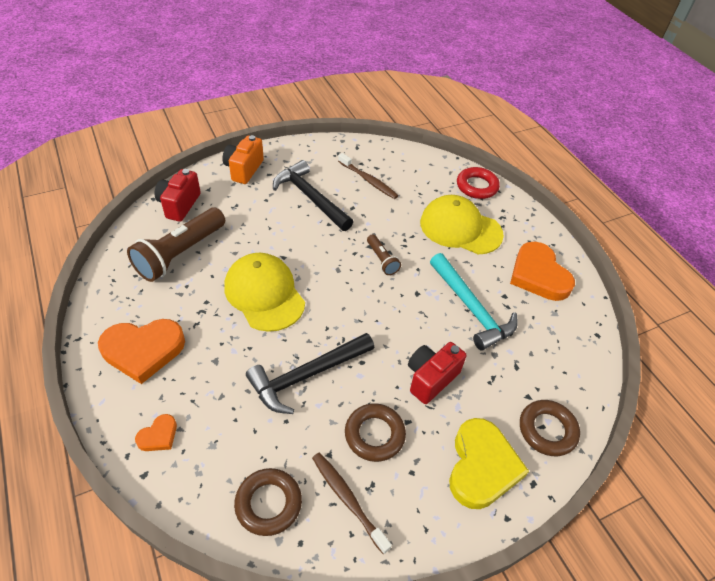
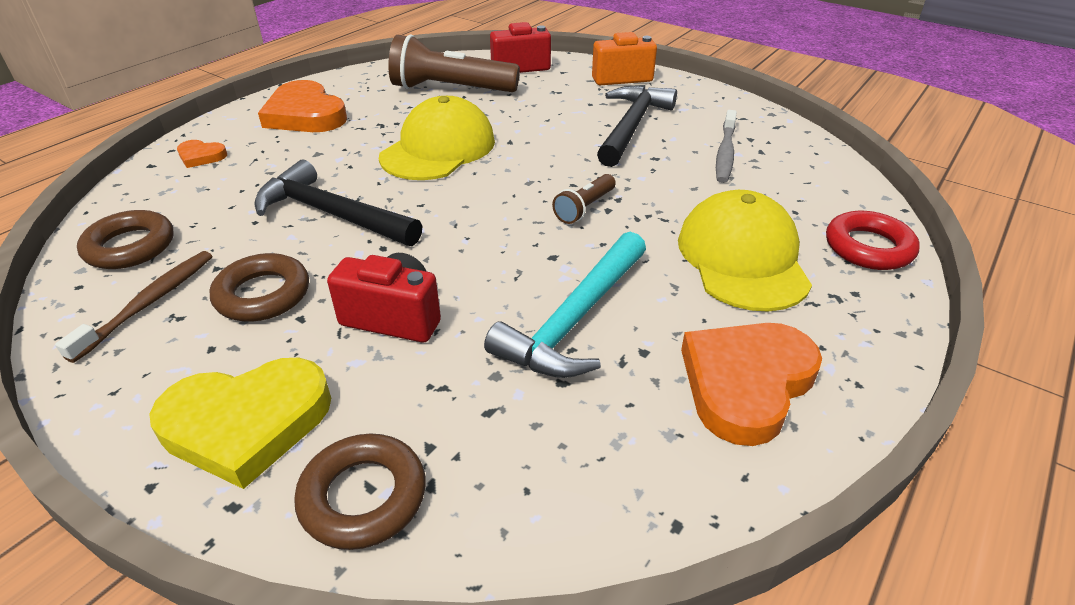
camera: 65 degrees right, 10 degrees down
(368, 180) = (725, 153): brown toothbrush -> grey toothbrush

